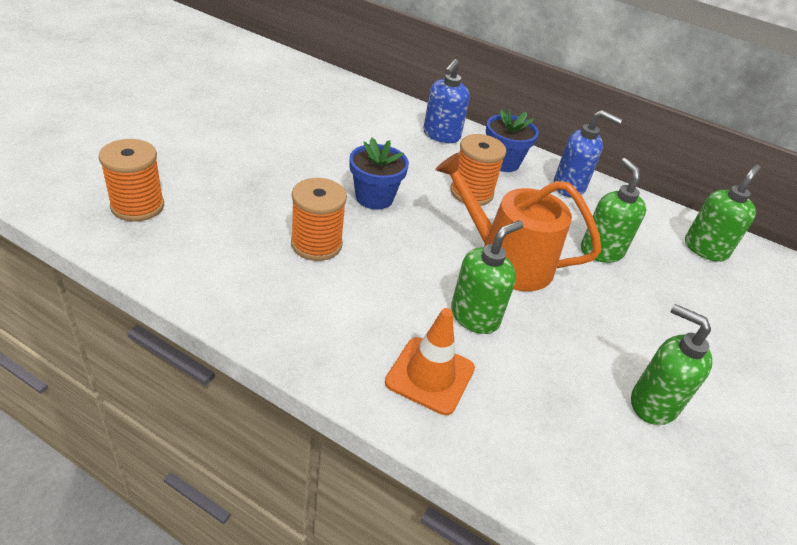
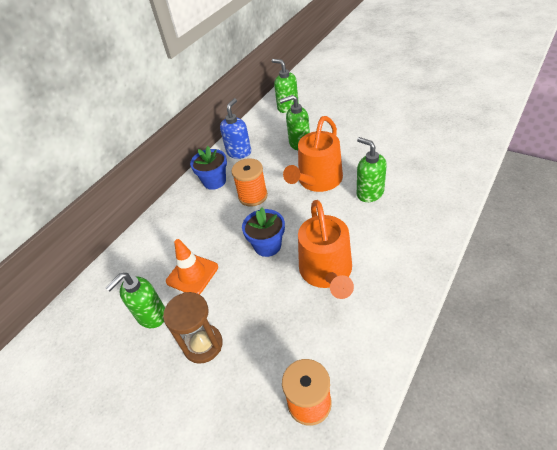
camera: 75 degrees left, 5 degrees up
(241, 143) = (203, 345): none -> brown hourglass
(316, 244) = (327, 272): orange spool -> orange watering can
(430, 375) = (420, 209): orange traffic cone -> orange traffic cone (192, 274)
(441, 135) = (182, 213): blue soap dispenser -> none
(652, 403) = (405, 135): green soap dispenser -> green soap dispenser (151, 315)

